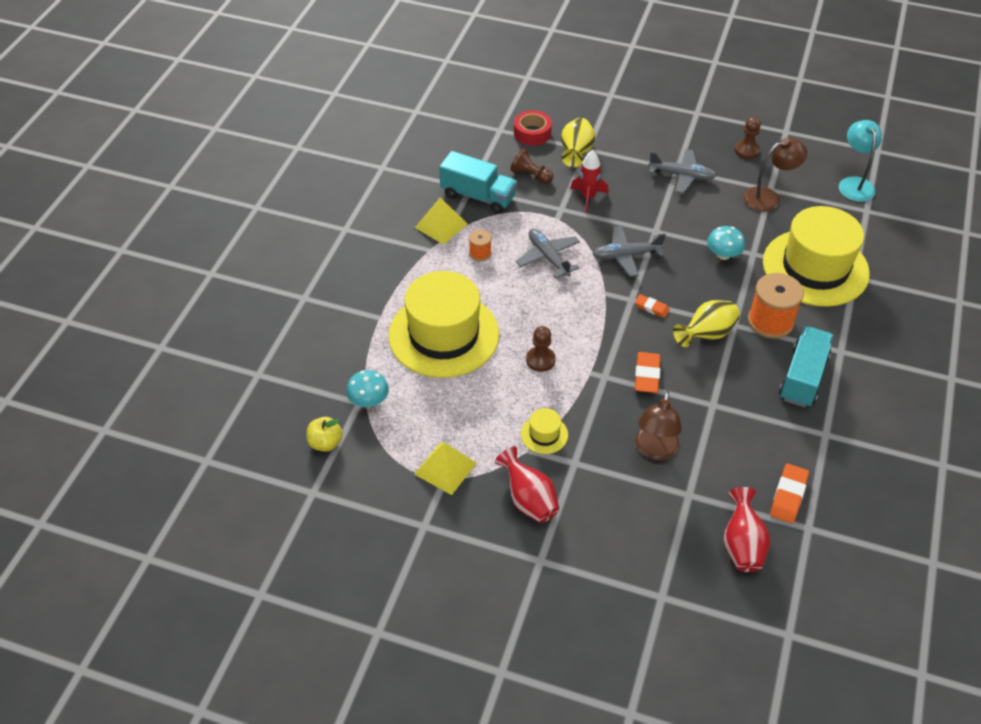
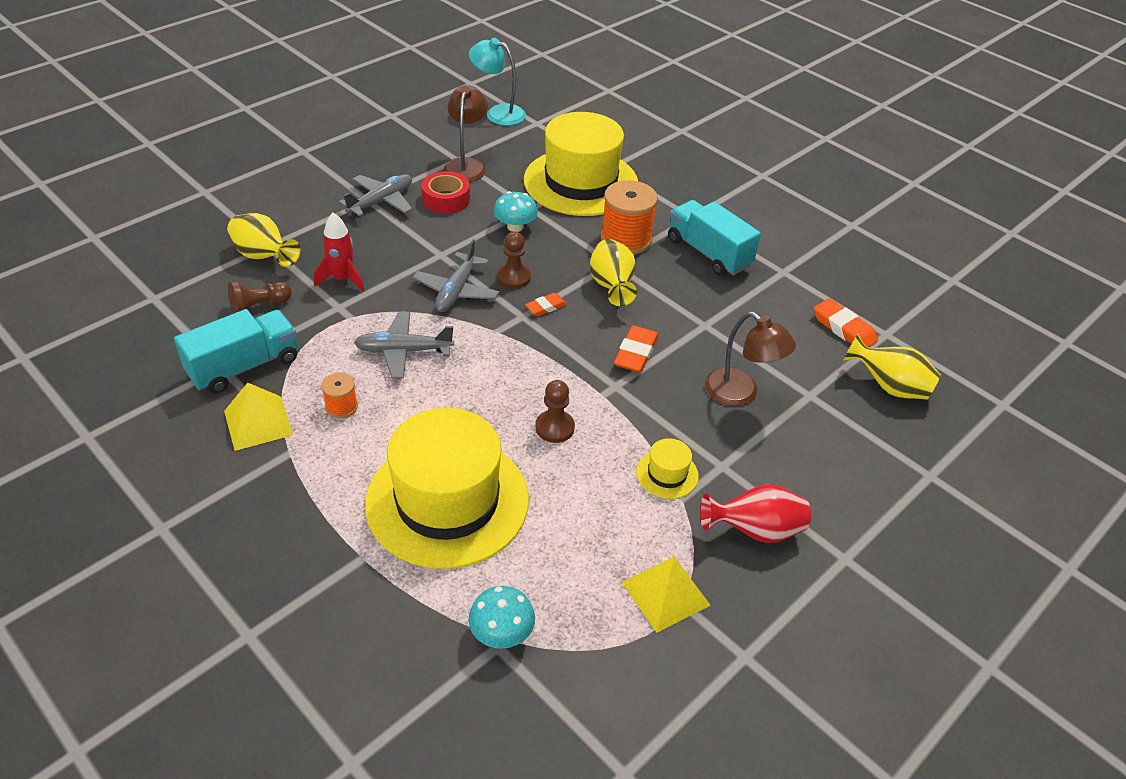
camera: 65 degrees left, 5 degrees down
(325, 443) = (544, 720): yellow apple -> none
(532, 133) = (191, 275): red tape -> red tape (446, 199)
(647, 375) = (636, 353): orange eraser -> orange eraser turned 75 degrees clockwise
(742, 545) = (888, 386): red vase -> yellow vase
(747, 150) = (391, 148): brown pawn -> brown pawn (513, 277)

